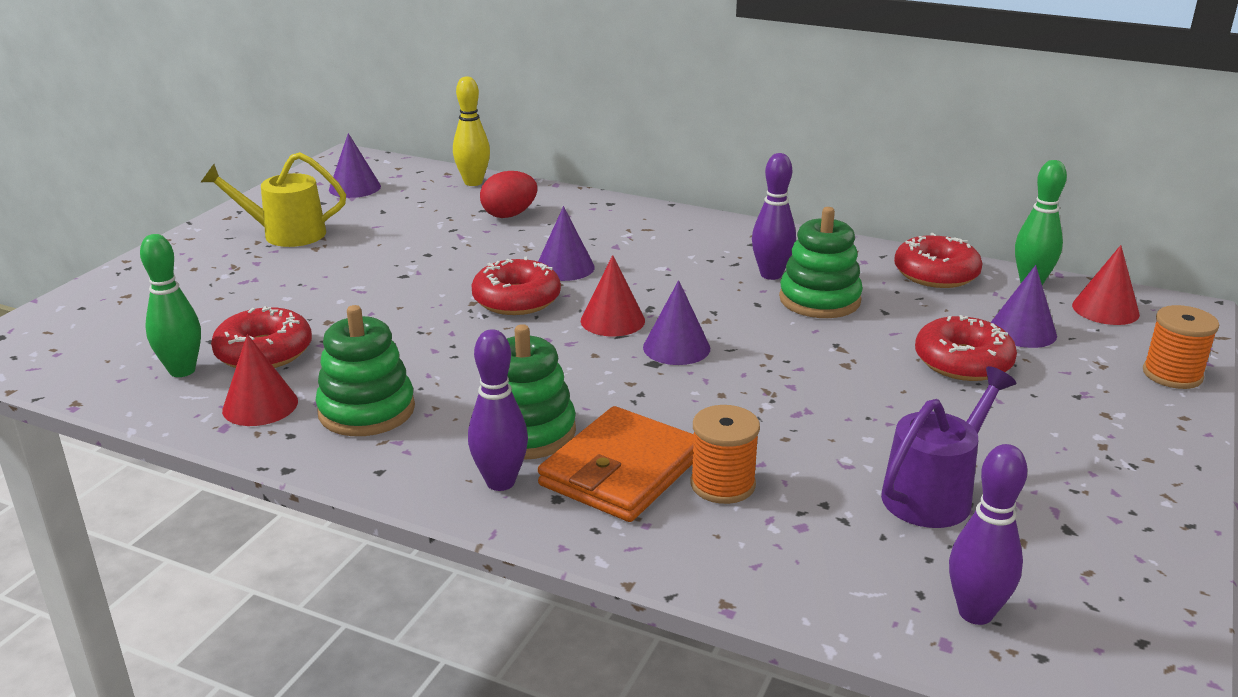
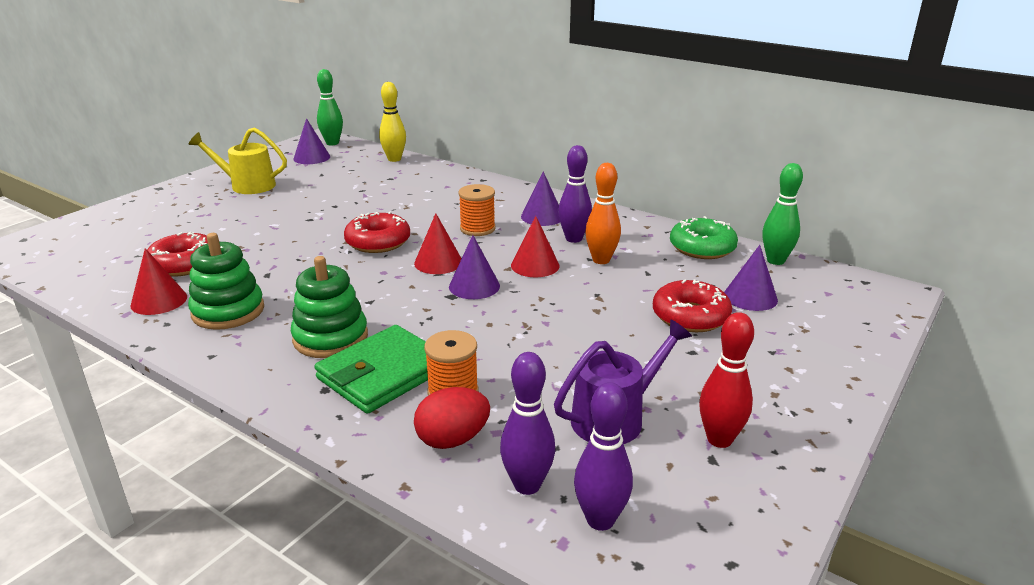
camera: 10 degrees right, 0 degrees up
(182, 371) = (123, 272): green bowling pin -> green bowling pin (332, 143)
(500, 482) = (291, 373): purple bowling pin -> purple bowling pin (527, 485)
(509, 215) = (407, 183): red egg -> red egg (452, 439)
(565, 267) = (425, 222): purple cone -> purple cone (542, 216)
(621, 470) = (383, 374): orange wallet -> green wallet
(819, 300) = (601, 260): green stacking toy -> orange bowling pin
(936, 274) = (702, 248): red donut -> green donut
(1065, 505) = (719, 439): none -> red bowling pin
(1105, 309) = (827, 286): red cone -> red cone (535, 265)
(1172, 375) = (860, 342): orange spool -> orange spool (477, 229)

